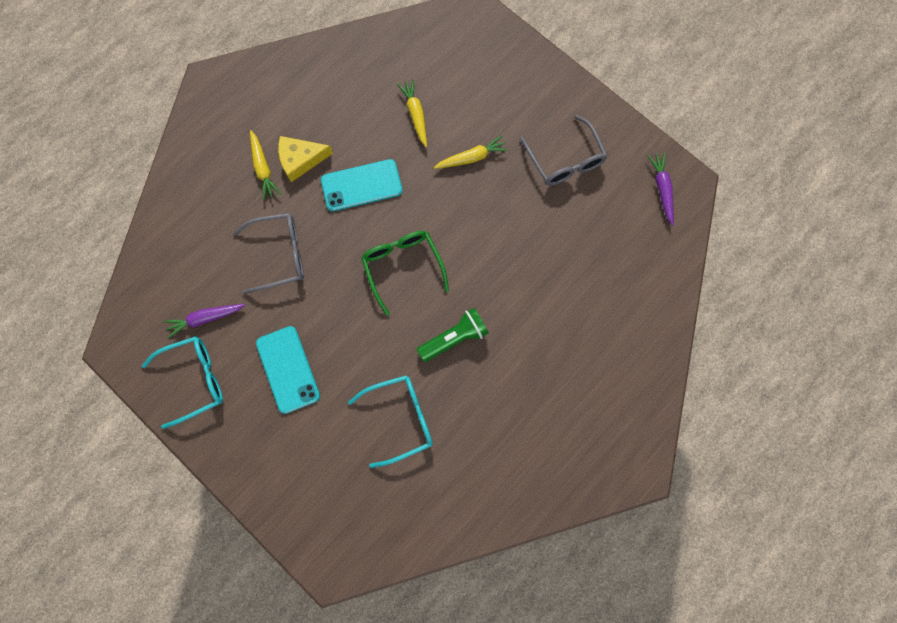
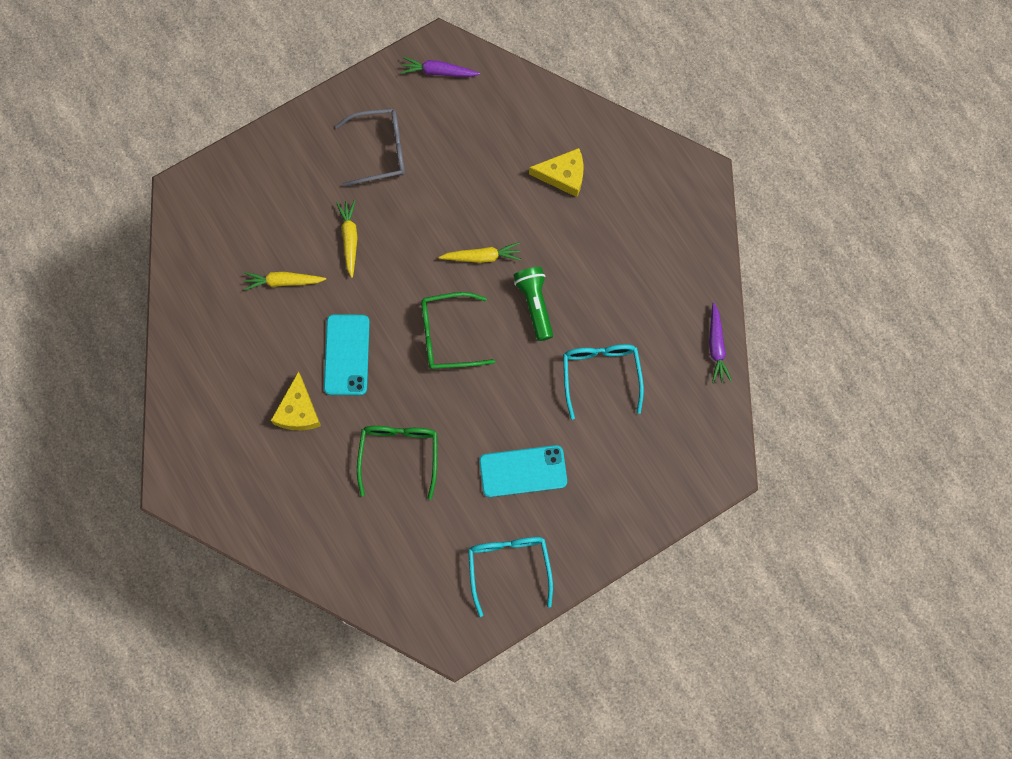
camera: 75 degrees left, 0 degrees up
(205, 319) = (447, 544): purple carrot -> purple carrot (716, 346)
(263, 168) = (296, 451): yellow carrot -> yellow carrot (482, 257)
(279, 255) = (399, 454): grey glasses -> green glasses
(594, 331) = (563, 175): none -> yellow cheese

